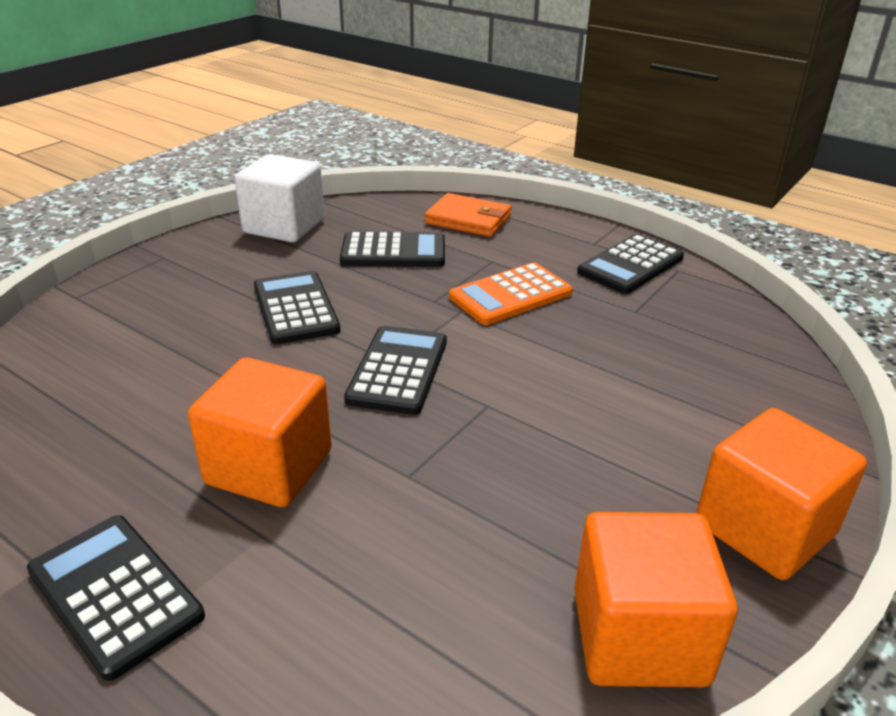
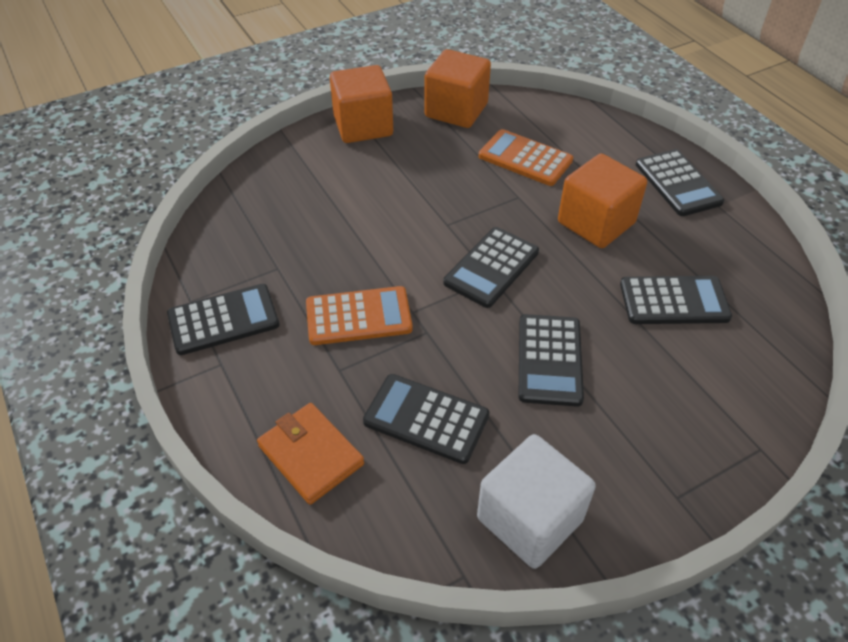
camera: 155 degrees left, 15 degrees up
(149, 393) = (674, 301): none -> black calculator
(430, 554) = (525, 158): none -> orange calculator

